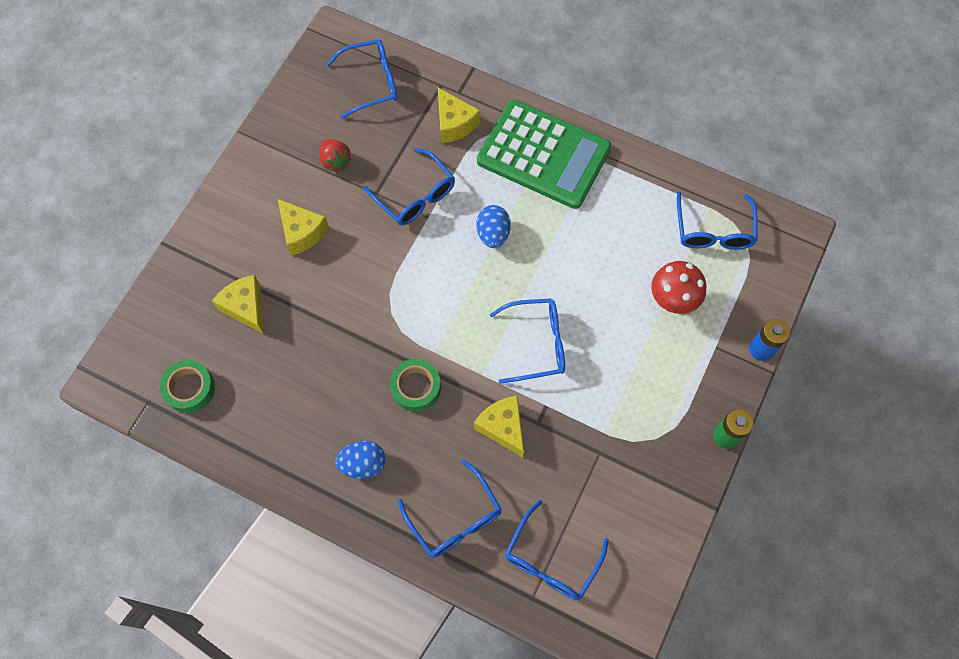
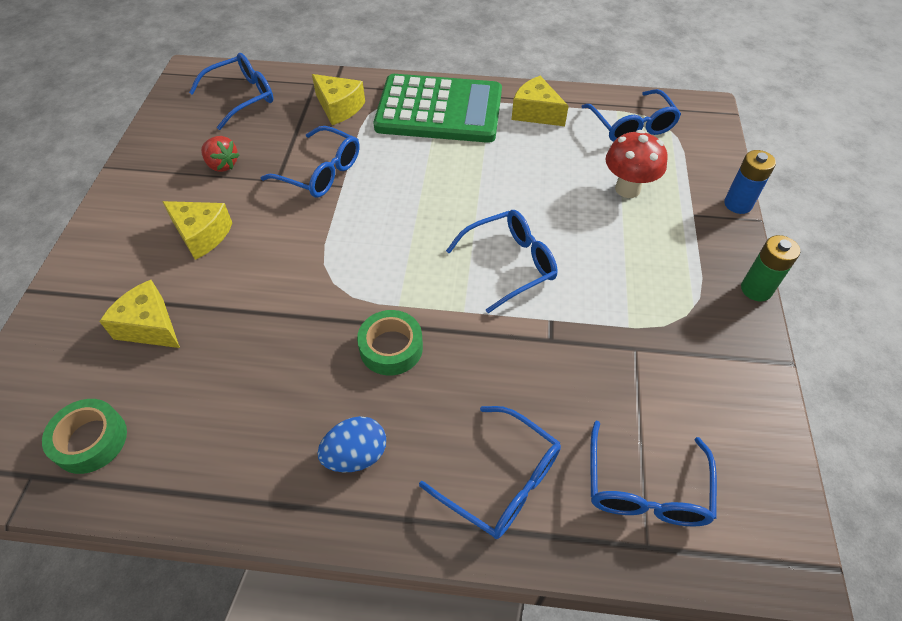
camera: 20 degrees left, 15 degrees down
(493, 234) = (417, 182): blue egg -> none
(502, 427) = (512, 357): yellow cheese -> yellow cheese (536, 113)

